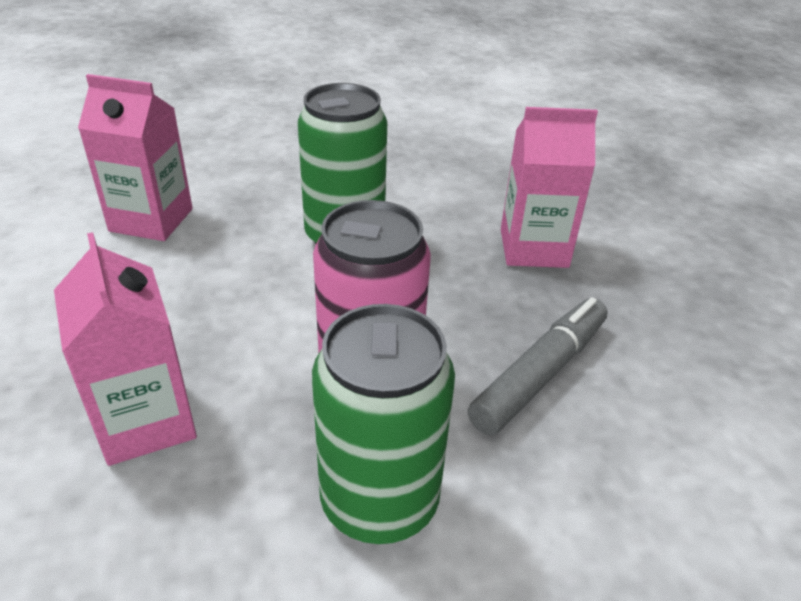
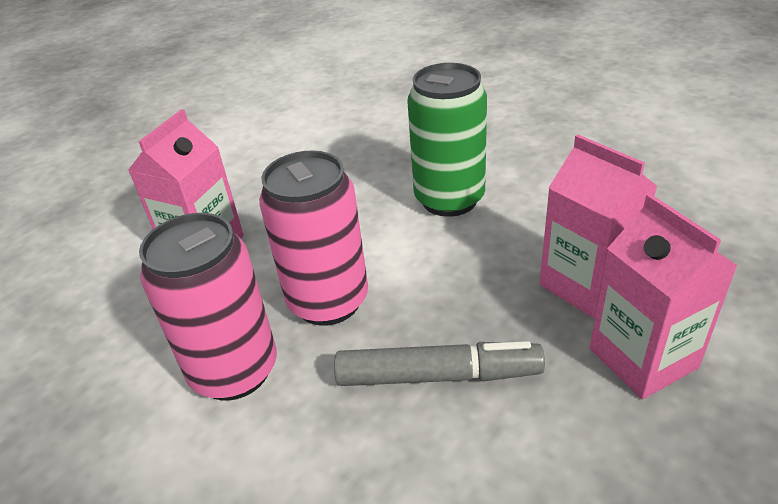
camera: 55 degrees right, 0 degrees up
(151, 220) = (354, 132): pink carton -> pink carton (643, 358)
(379, 502) = (234, 371): green can -> pink can

